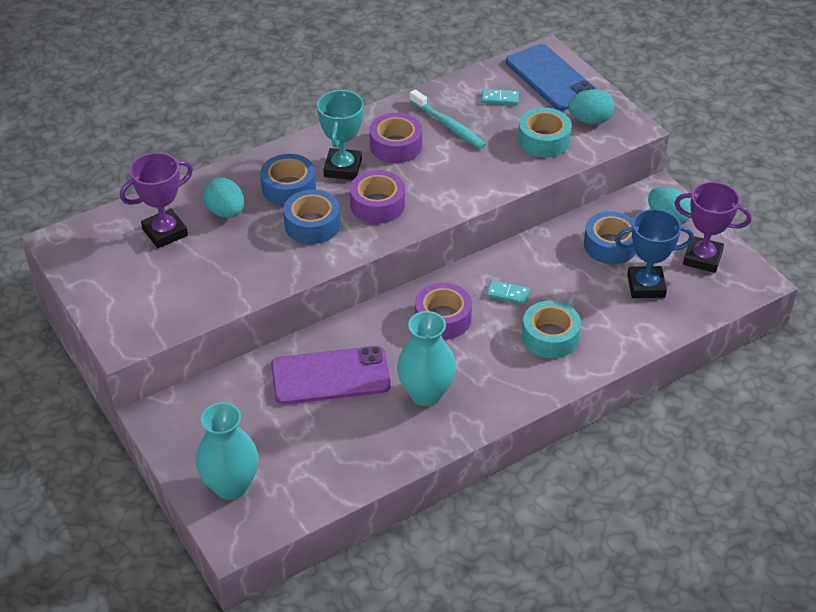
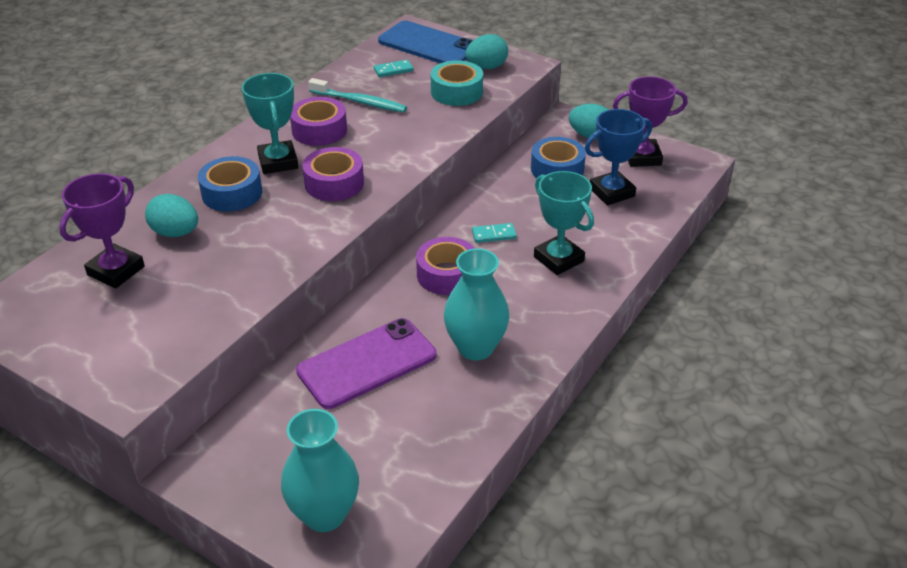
camera: 25 degrees left, 5 degrees down
(312, 224) = (278, 218): blue tape -> none
(550, 337) = (558, 259): turquoise tape -> turquoise trophy

